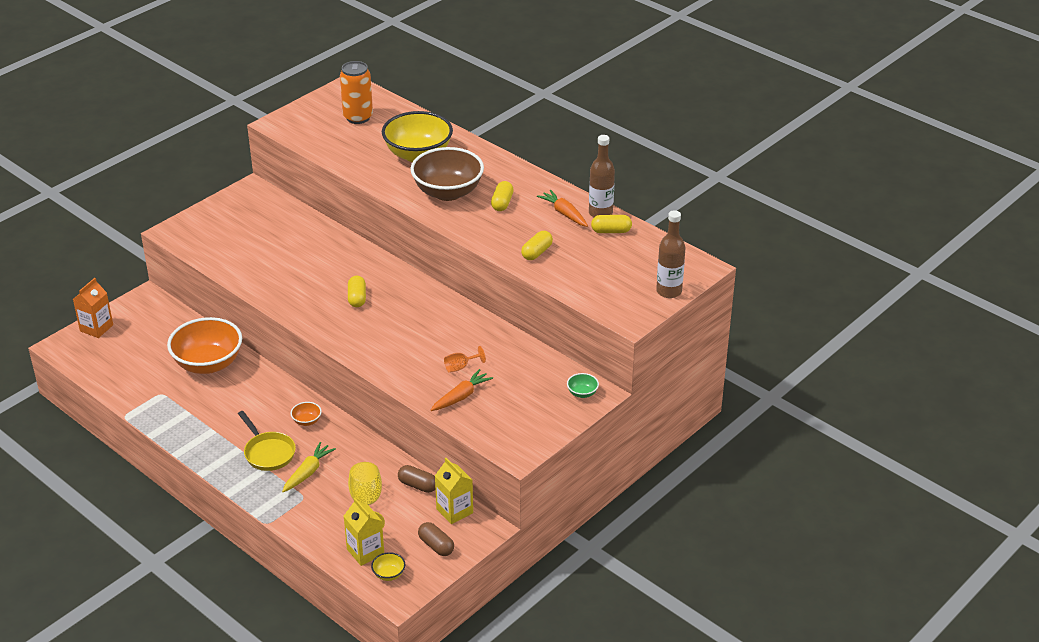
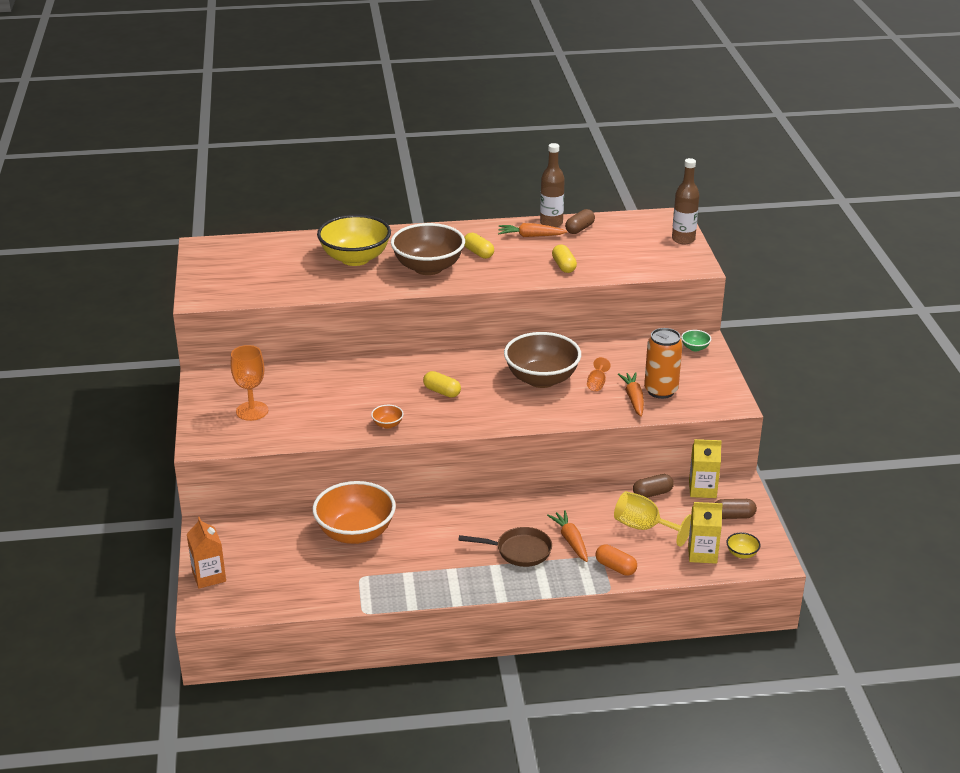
camera: 50 degrees left, 5 degrees down
(234, 230) = (252, 411): none -> orange goblet
(268, 452) = (519, 551): yellow pan -> brown pan
(298, 512) = (615, 567): none -> orange capsule
(307, 421) = (504, 513): orange bowl -> orange bowl (387, 424)
(308, 472) = (571, 541): yellow carrot -> orange carrot
(358, 117) = (255, 261): orange can -> orange can (661, 391)
(433, 336) = (541, 379): none -> brown bowl
(611, 231) = (579, 229): yellow capsule -> brown capsule

